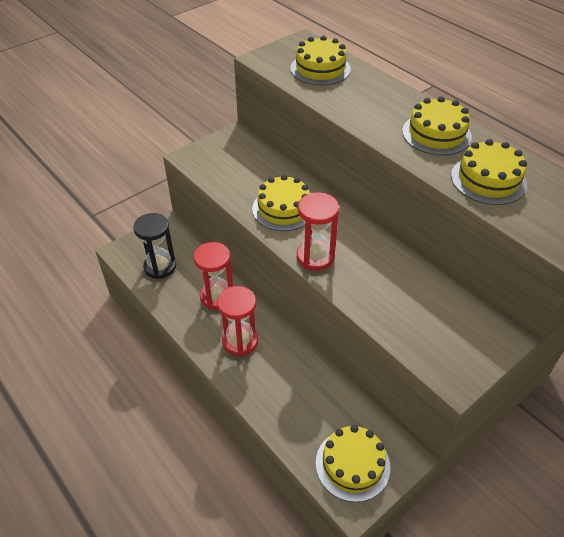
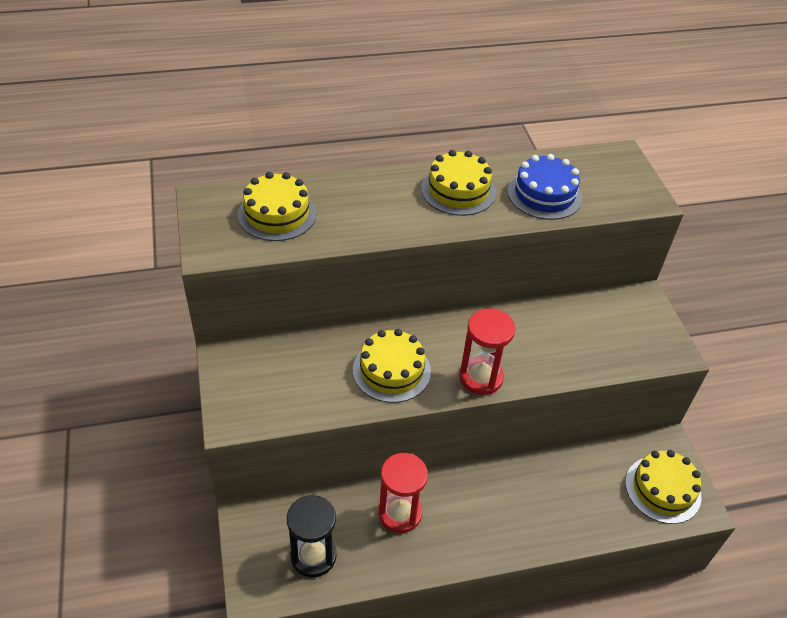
camera: 65 degrees left, 0 degrees up
(240, 341) = (477, 518): red hourglass -> none
(488, 180) = (544, 194): yellow cake -> blue cake

